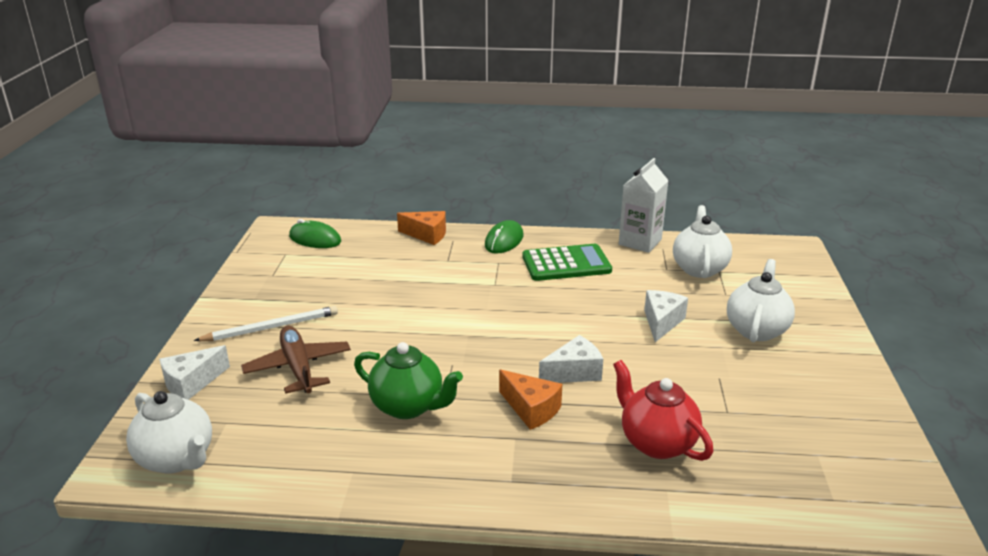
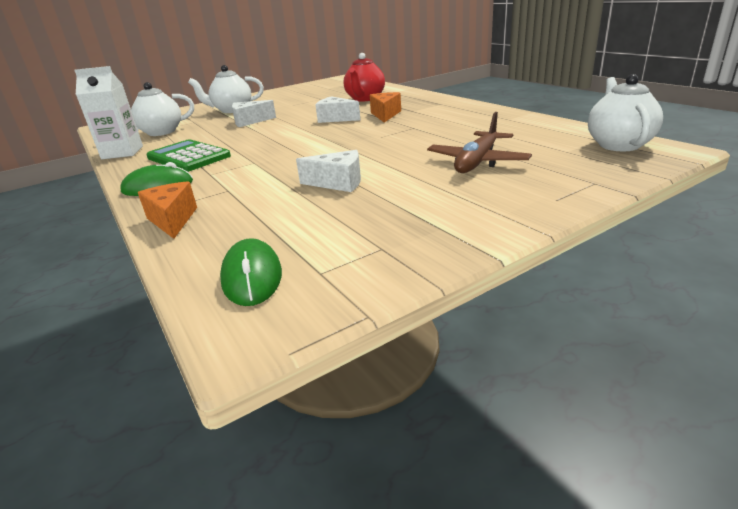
camera: 125 degrees left, 0 degrees up
(192, 383) = (578, 178): white cheese -> white cheese (338, 183)
(271, 327) = (461, 194): white pencil -> none
(408, 406) = (440, 129): green teapot -> none

